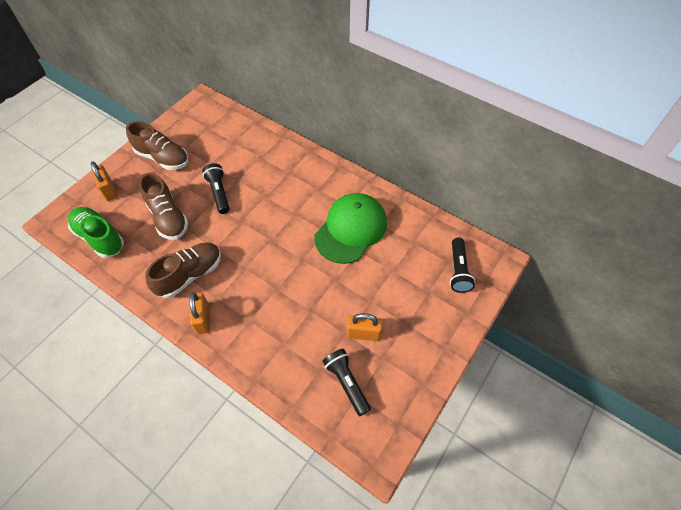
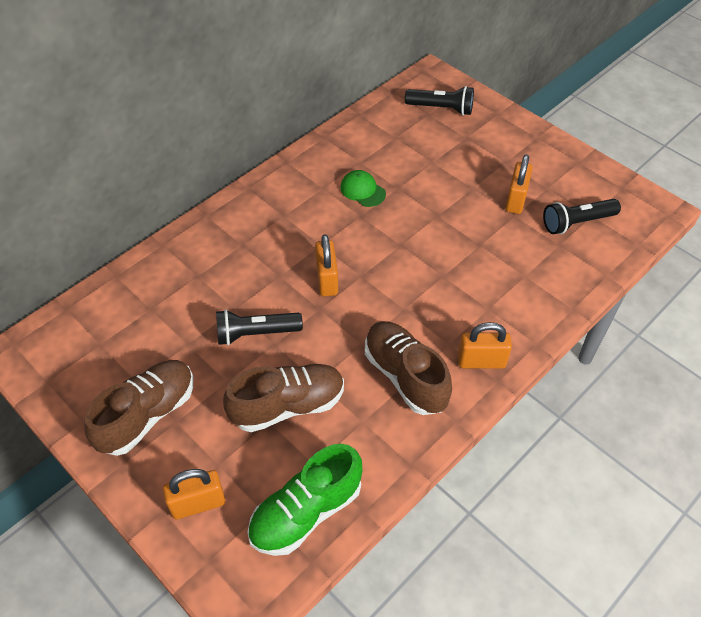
camera: 80 degrees left, 5 degrees down
(265, 221) = (327, 280): none -> orange padlock
(351, 229) = (362, 190): green cap -> green cap, size x0.44

